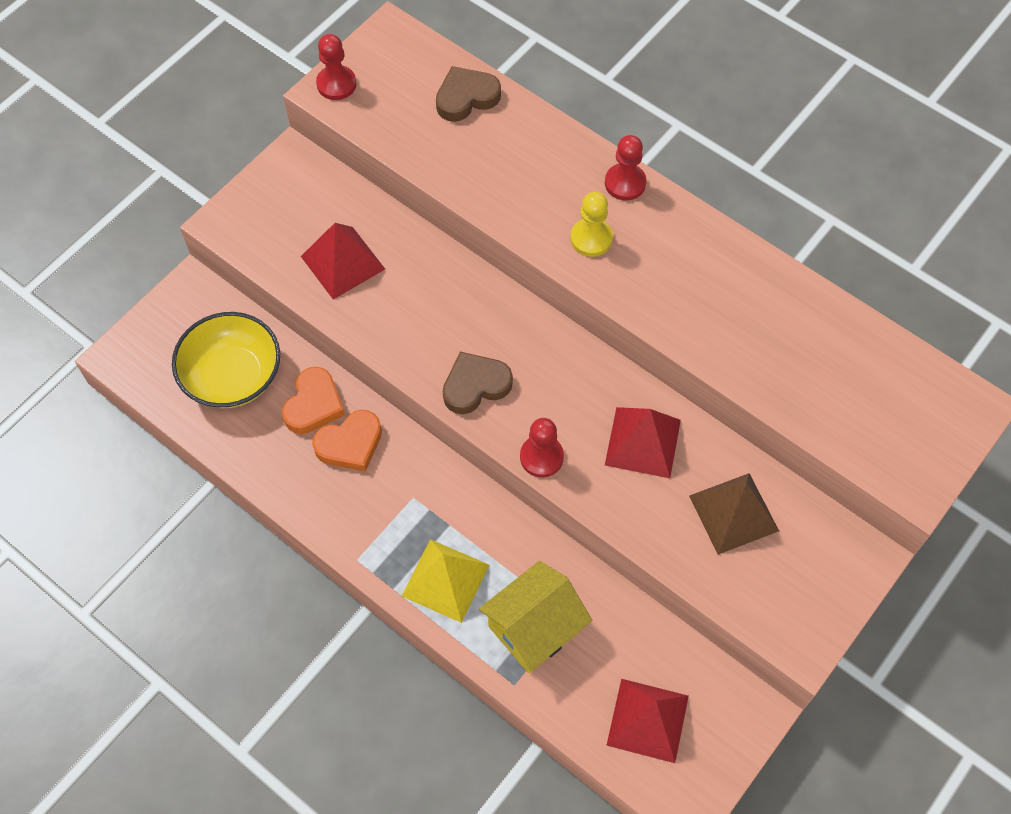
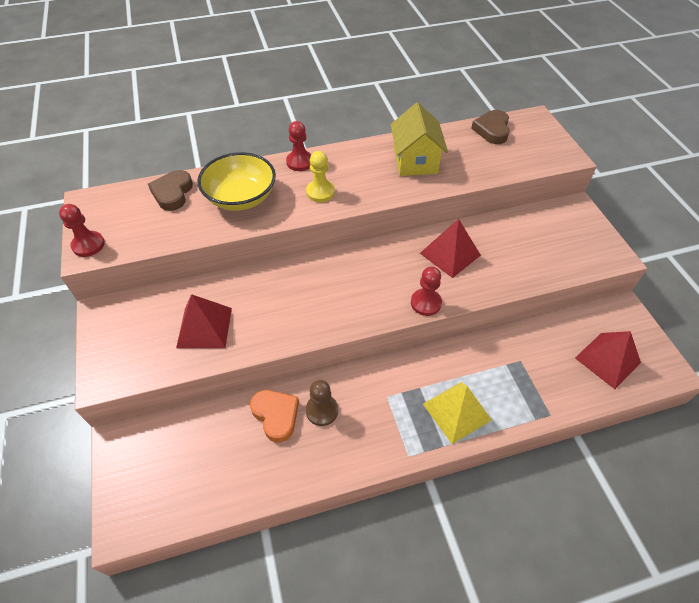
camera: 55 degrees left, 10 degrees down
(233, 376) = (211, 454): yellow bowl -> yellow bowl (241, 198)
(350, 444) = (322, 410): orange heart -> brown pawn
(475, 385) = (352, 308): brown heart -> brown heart (492, 130)
(534, 628) = (518, 382): yellow house -> yellow house (415, 161)
(733, 513) = (519, 241): brown pyramid -> none

